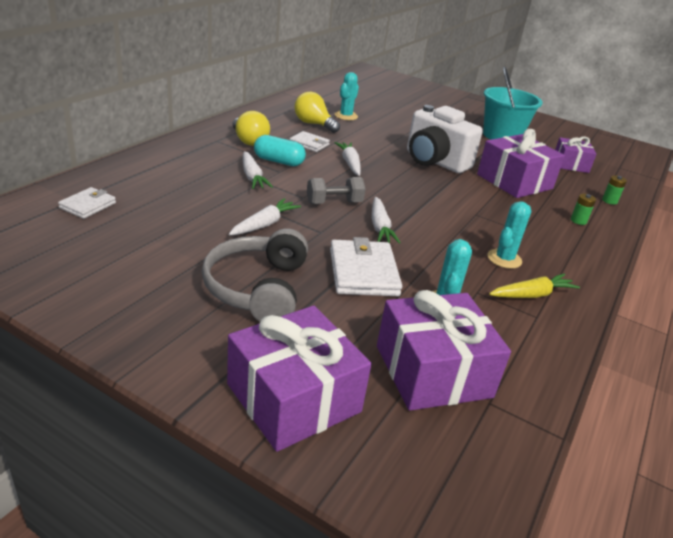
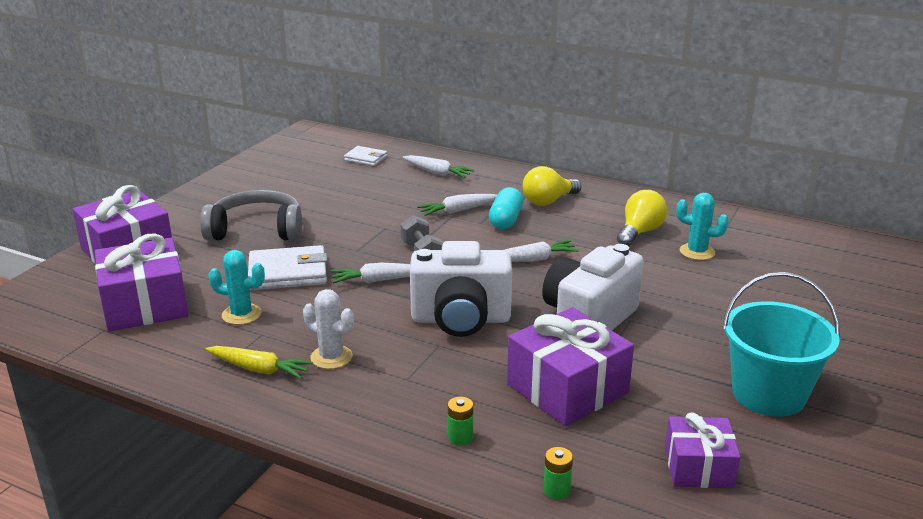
camera: 90 degrees right, 5 degrees down
(264, 224) = (361, 224): white carrot -> white carrot (437, 173)
(309, 144) = (571, 233): white wallet -> none
(440, 201) = (461, 319): none -> white camera
(504, 259) = (331, 357): turquoise cactus -> white cactus
(532, 295) = (259, 369): yellow carrot -> yellow carrot turned 45 degrees counterclockwise

